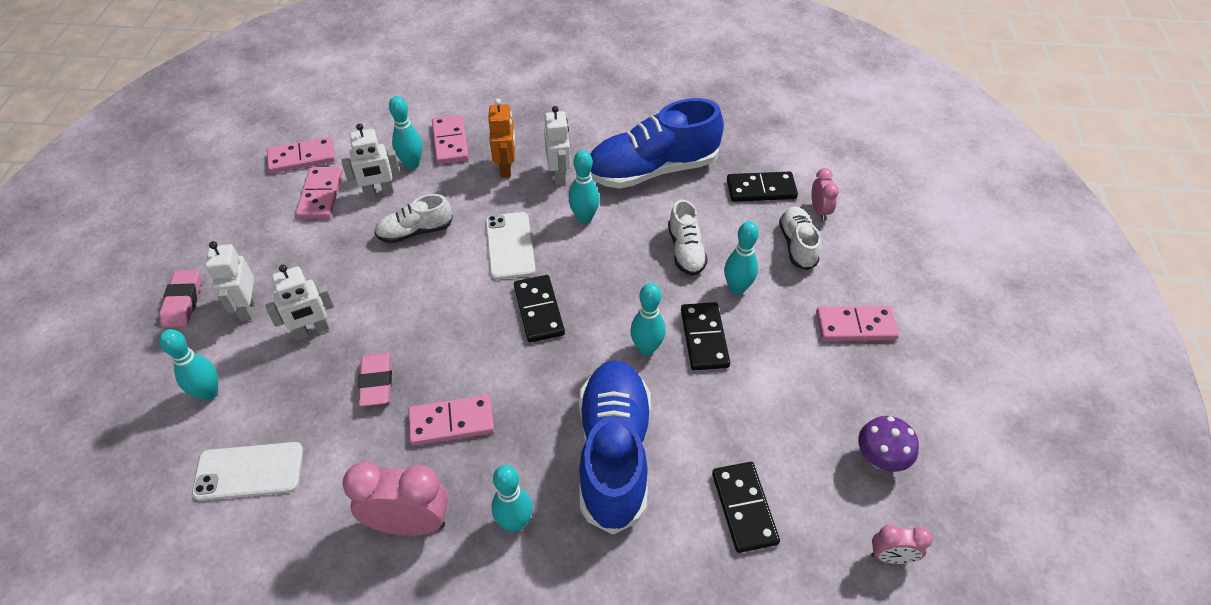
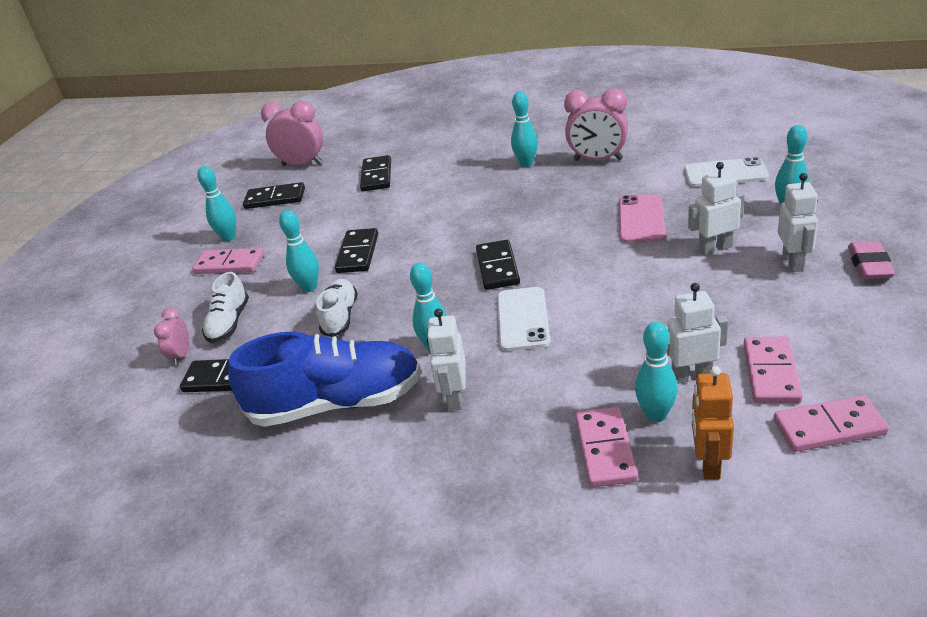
camera: 165 degrees left, 15 degrees down
(376, 382) = (641, 219): pink eraser -> pink phone
(415, 231) = (632, 332): white shoe -> none
(451, 422) = (574, 201): pink domino -> none
(506, 168) = (523, 408): orange robot -> orange robot (709, 463)
(614, 454) = (453, 193): blue shoe -> none
(646, 348) = (409, 246): turquoise bowling pin -> turquoise bowling pin (229, 237)
(880, 459) = (275, 198): purple mushroom -> black domino
(891, 556) = (302, 164): pink clock -> pink clock, size x1.83

